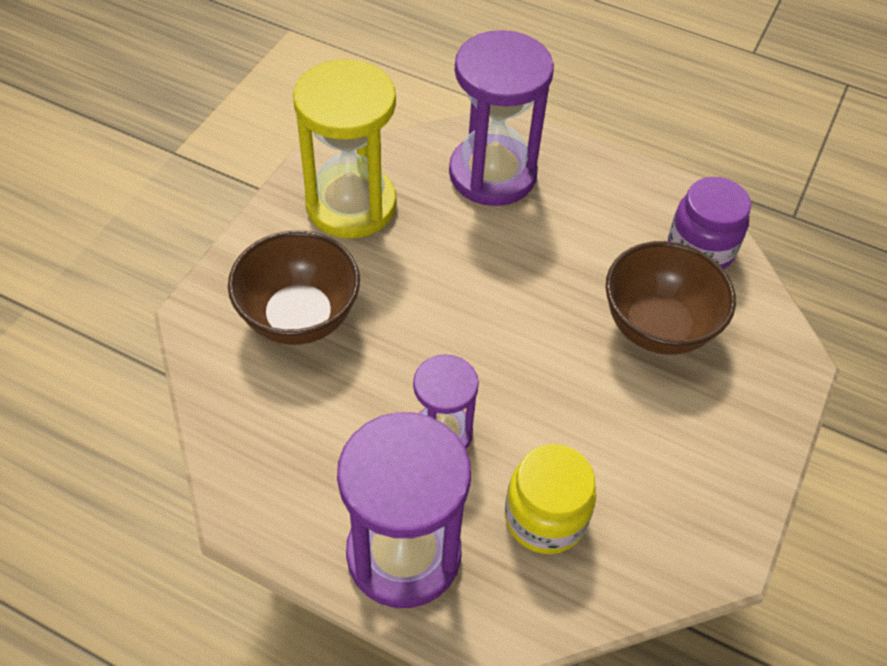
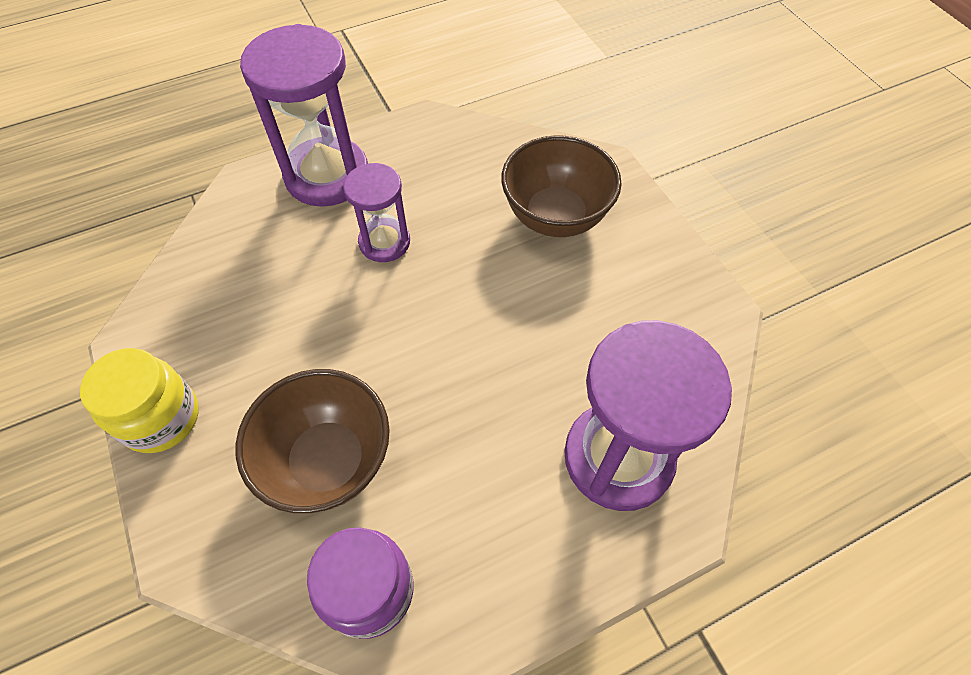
camera: 130 degrees right, 5 degrees up
(351, 205) = (655, 312): yellow hourglass -> none
(545, 518) = (270, 258): yellow jar -> yellow jar (161, 418)

